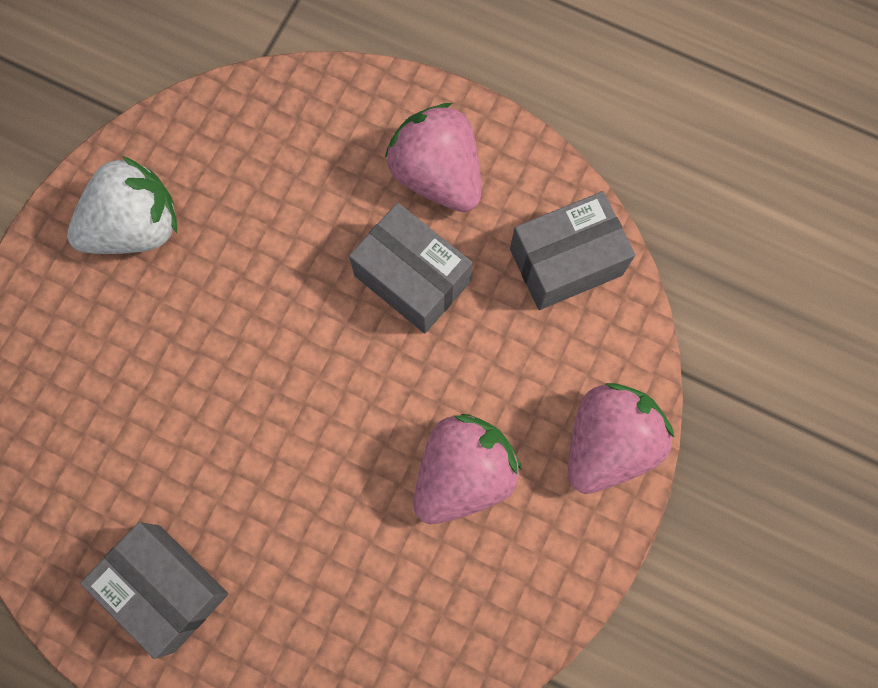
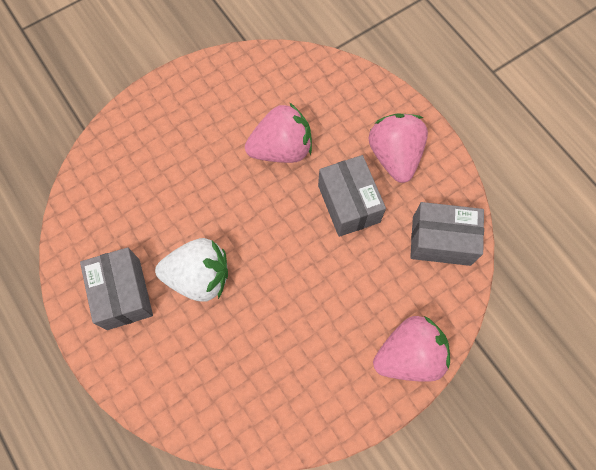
camera: 30 degrees right, 5 degrees down
(136, 227) = (218, 101): white strawberry -> white strawberry (199, 277)
(463, 474) = (316, 324): pink strawberry -> pink strawberry (281, 149)

